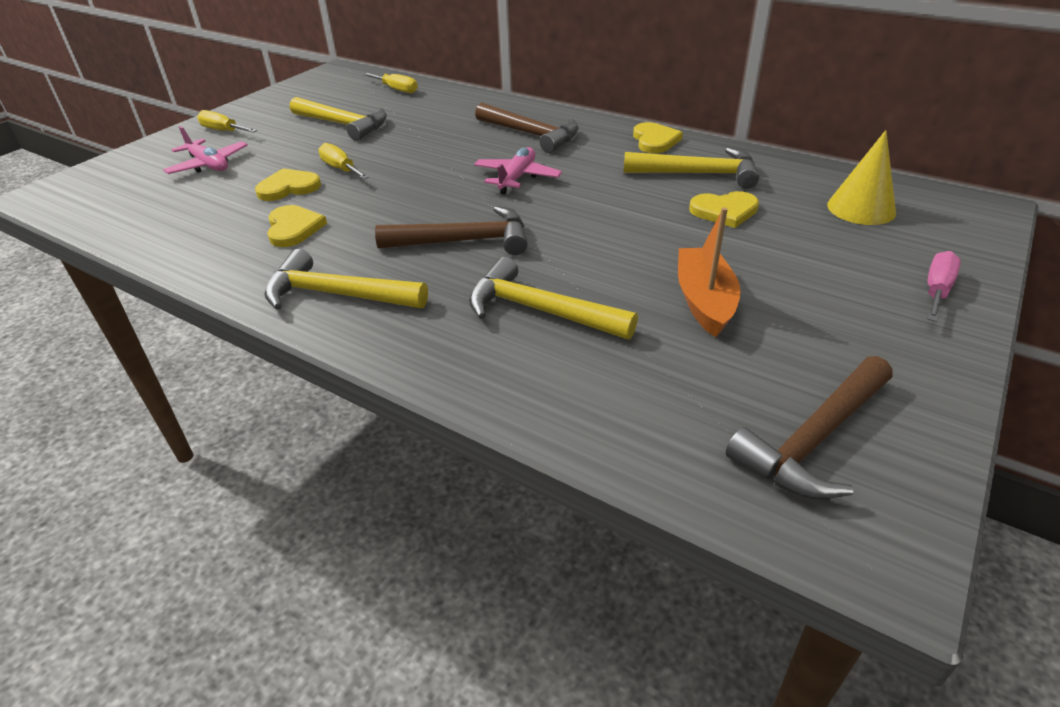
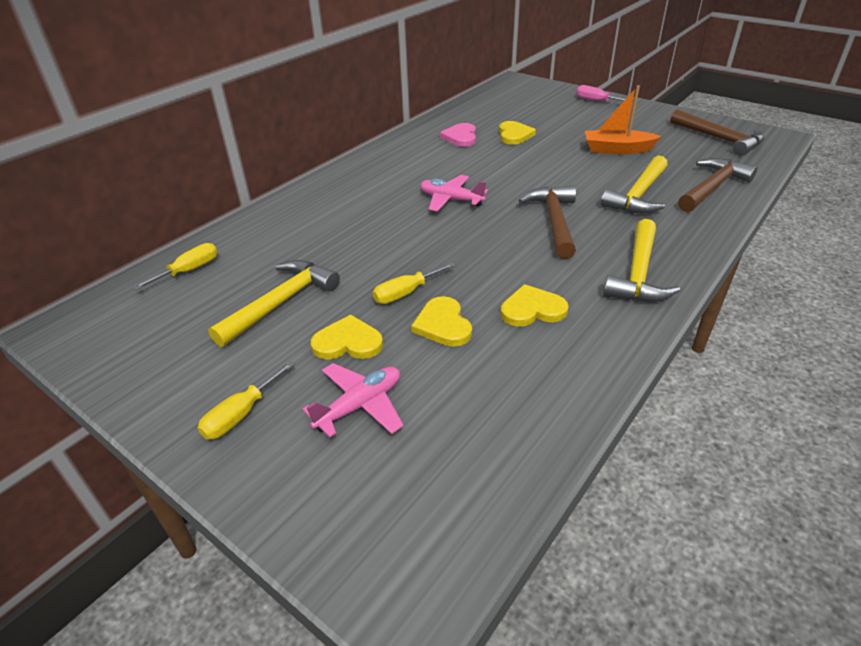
camera: 85 degrees left, 0 degrees up
(531, 134) = (365, 192): brown hammer -> brown hammer (712, 187)
(655, 140) = (400, 146): yellow heart -> yellow heart (348, 342)
(698, 174) = (460, 137): yellow hammer -> pink heart
(861, 208) = (514, 103): yellow cone -> none

